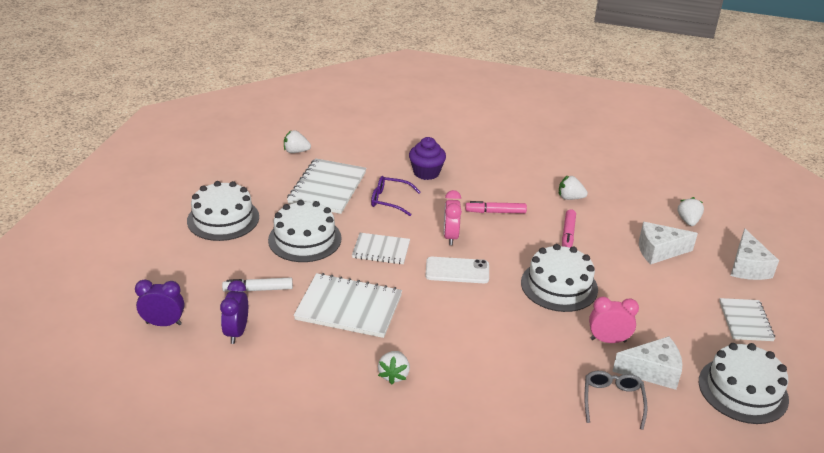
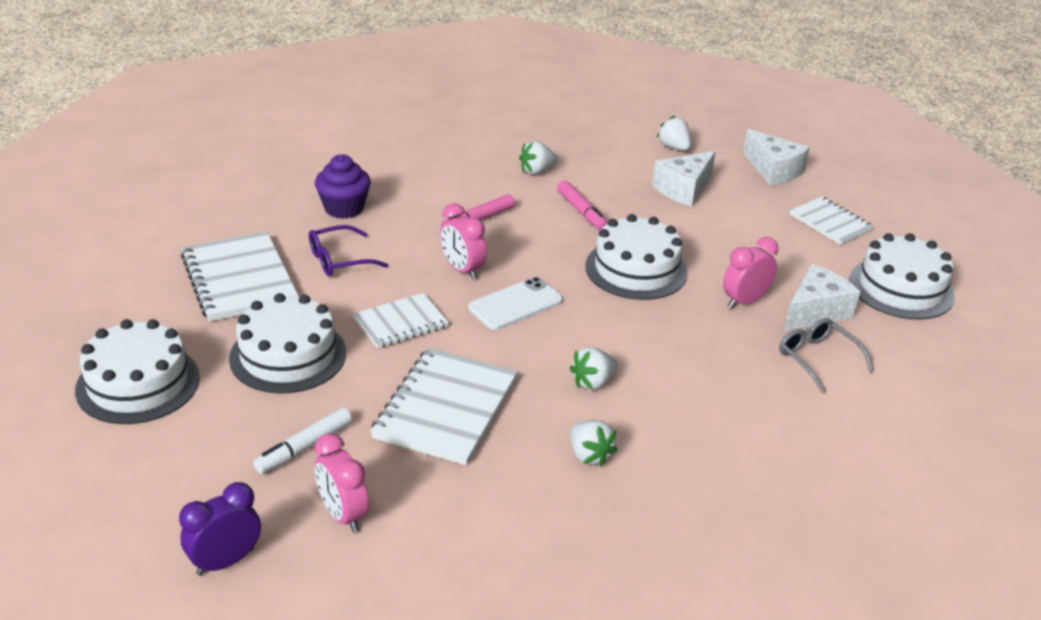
camera: 40 degrees left, 0 degrees up
(237, 332) = (343, 515): purple clock -> pink clock
(296, 151) = (136, 251): white strawberry -> white strawberry (593, 382)
(349, 307) = (446, 408): white notebook -> white notebook turned 45 degrees counterclockwise

